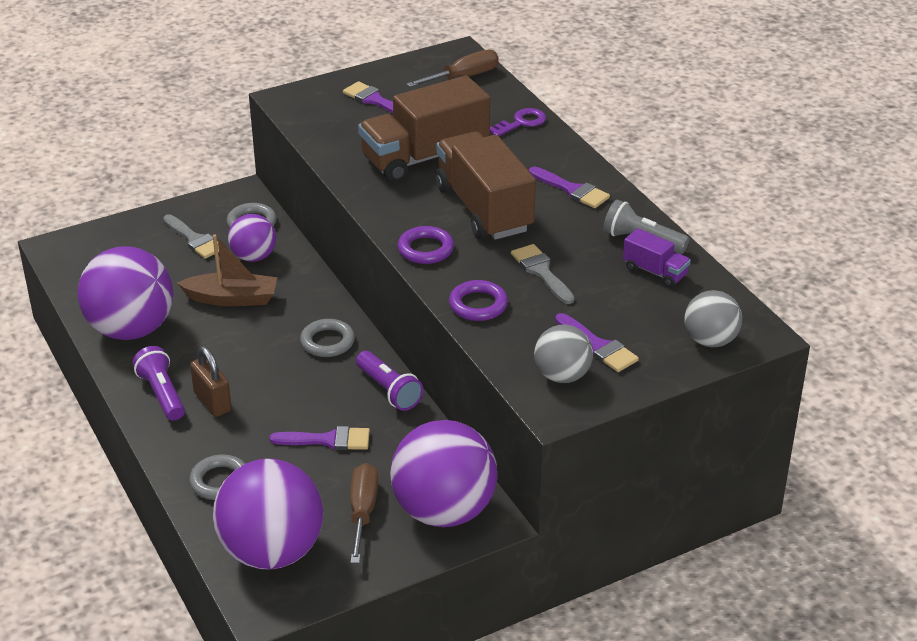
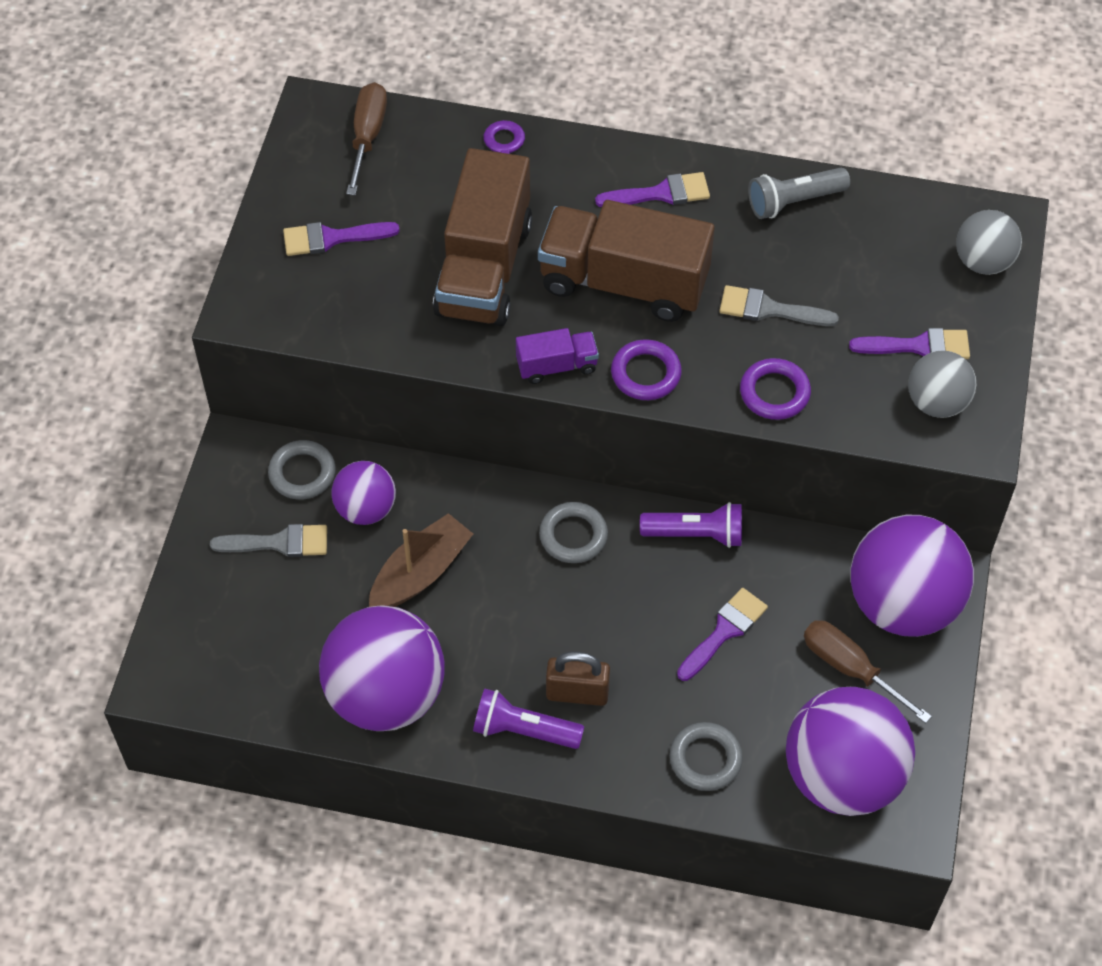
camera: 50 degrees left, 20 degrees up
(655, 272) = (849, 226): purple truck -> purple truck (557, 366)

